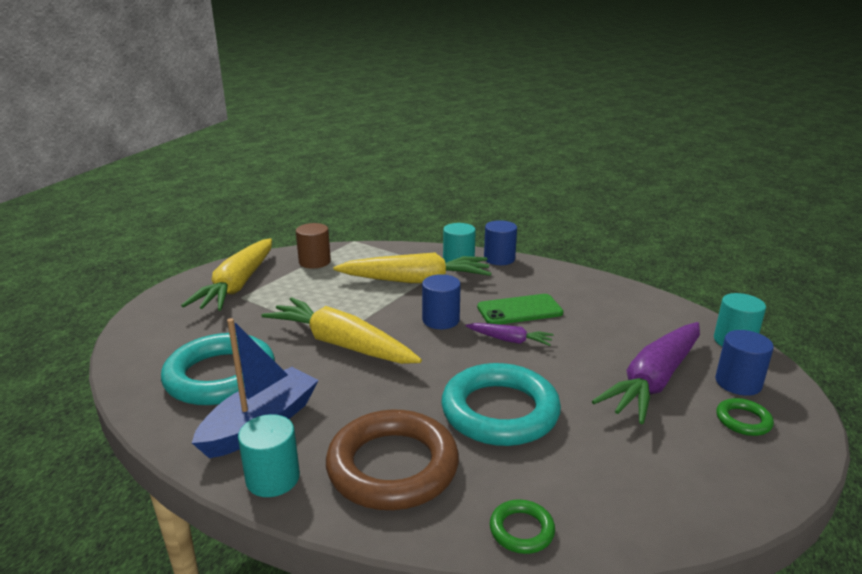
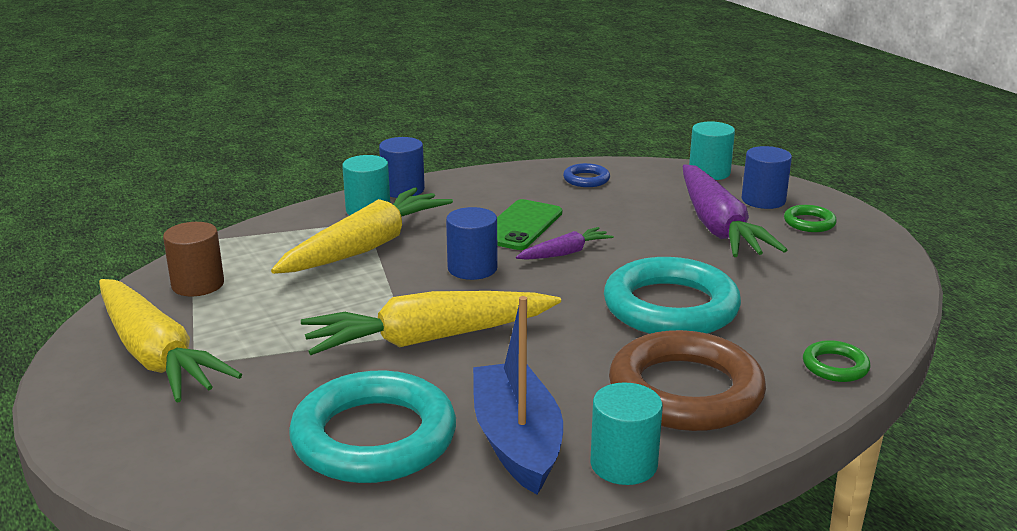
camera: 50 degrees left, 0 degrees up
(624, 302) = (586, 179): none -> blue ring

